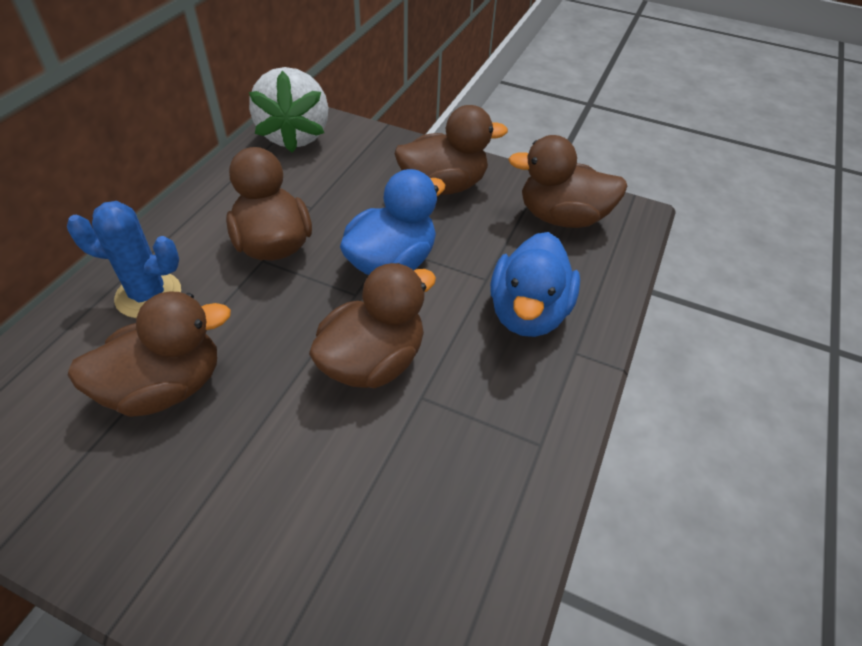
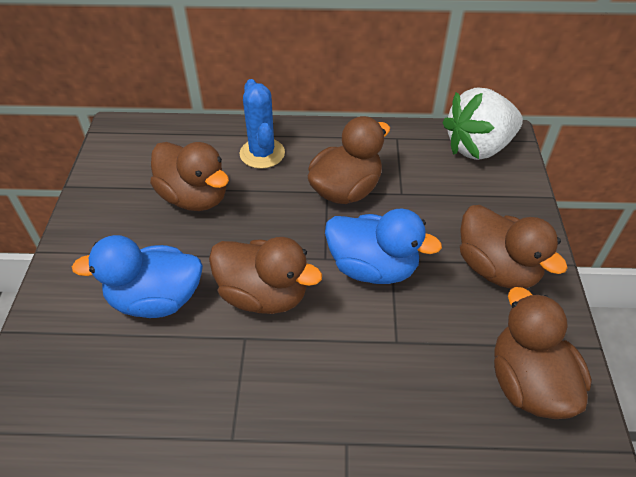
camera: 70 degrees right, 0 degrees up
(528, 313) = (373, 388): blue duck -> blue duck (156, 299)

